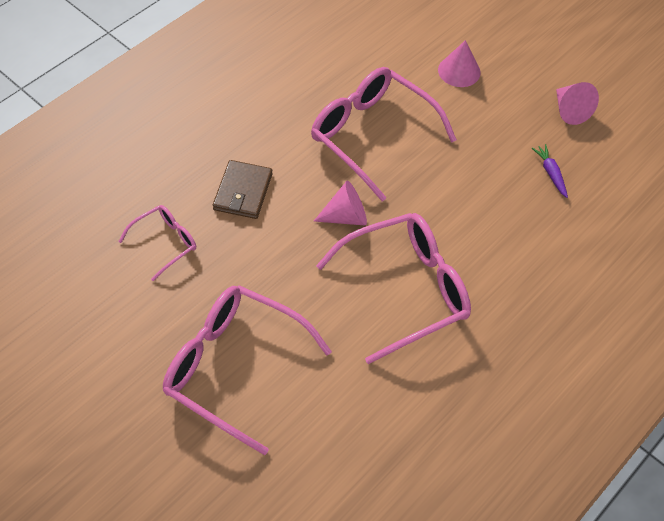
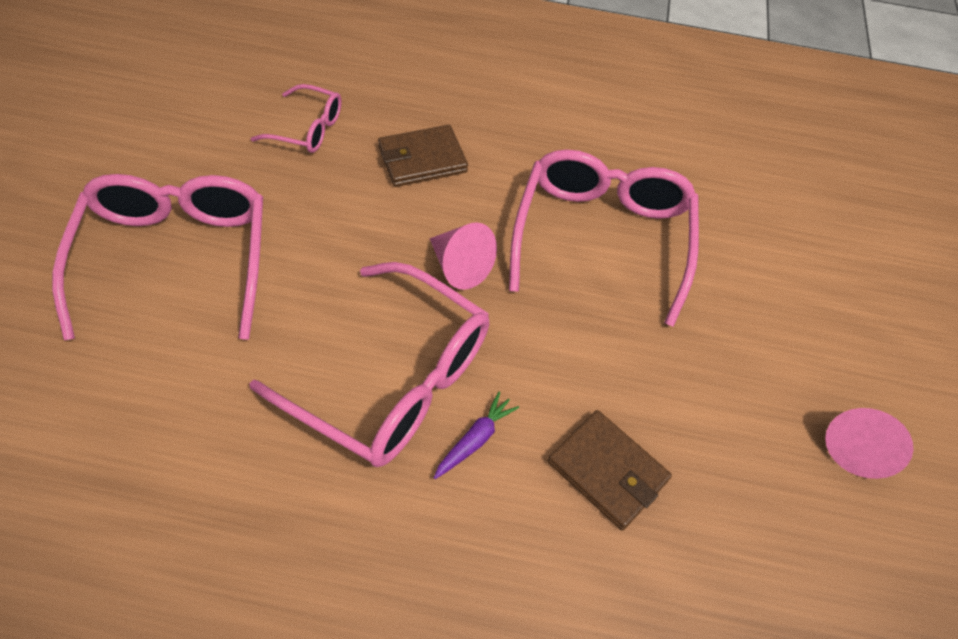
camera: 55 degrees right, 0 degrees up
(459, 71) = (788, 281): pink cone -> none
(522, 221) = (607, 471): none -> brown wallet
(550, 173) = (721, 471): purple carrot -> purple carrot (475, 440)

